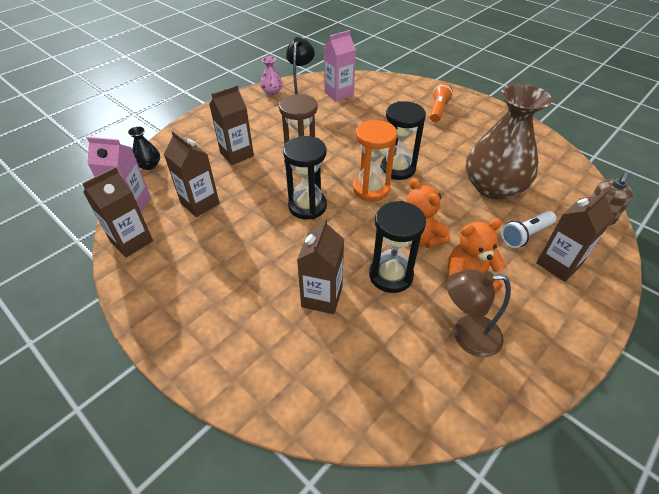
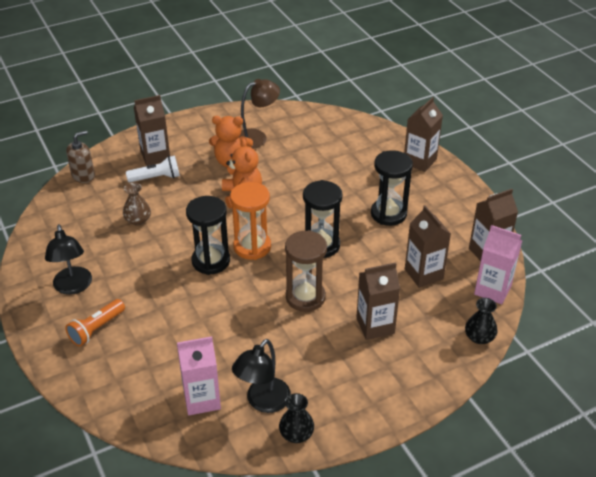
camera: 160 degrees left, 5 degrees down
(272, 92) = (296, 434): pink vase -> black vase
(322, 297) = (340, 177): brown carton -> brown carton (420, 161)
(391, 275) = (282, 178): black hourglass -> black hourglass (388, 214)
(467, 335) = (257, 137): brown lamp -> brown lamp turned 45 degrees counterclockwise
(483, 128) = (73, 287): none -> black lamp
(493, 187) = (138, 220): brown vase -> brown vase, size x0.42

